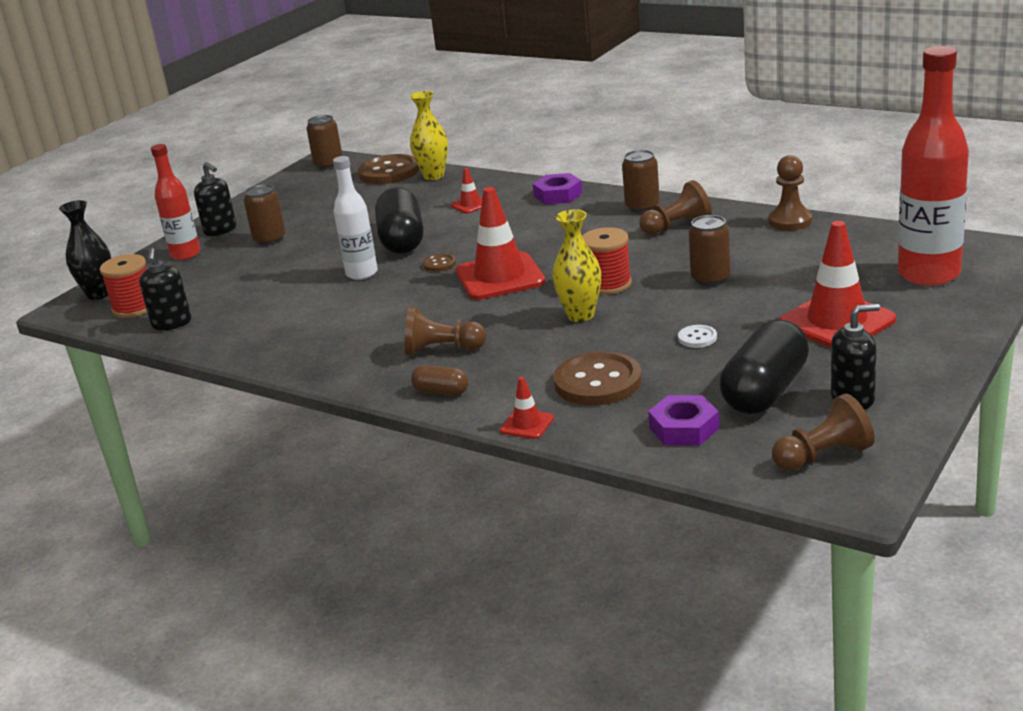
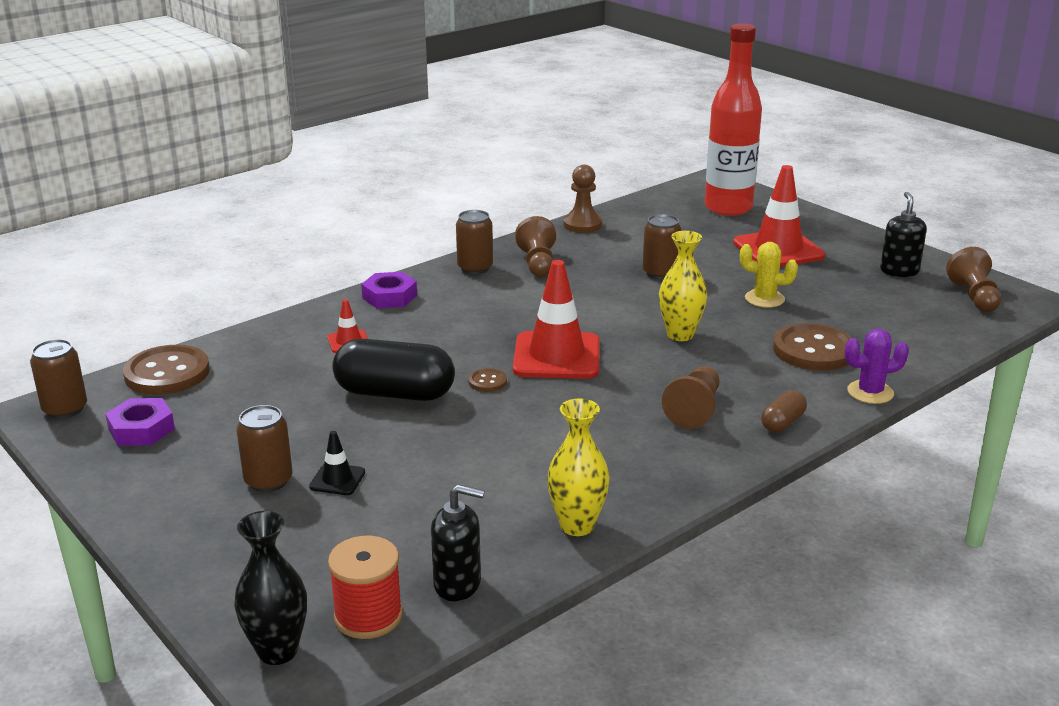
camera: 75 degrees left, 0 degrees up
(185, 254) = (227, 556): red bottle -> none
(220, 230) = (178, 518): black soap dispenser -> none
(279, 257) = (337, 479): none -> black traffic cone
(362, 273) = (458, 429): white bottle -> none
(433, 176) = (228, 349): yellow vase -> yellow vase (577, 525)
(527, 424) = (870, 392): red traffic cone -> purple cactus
(608, 284) = (627, 312): red spool -> none
(684, 428) = (911, 332): purple nut -> purple nut (141, 429)
(697, 338) = (764, 299): white button -> yellow cactus
(765, 391) = (870, 294): black capsule -> none

